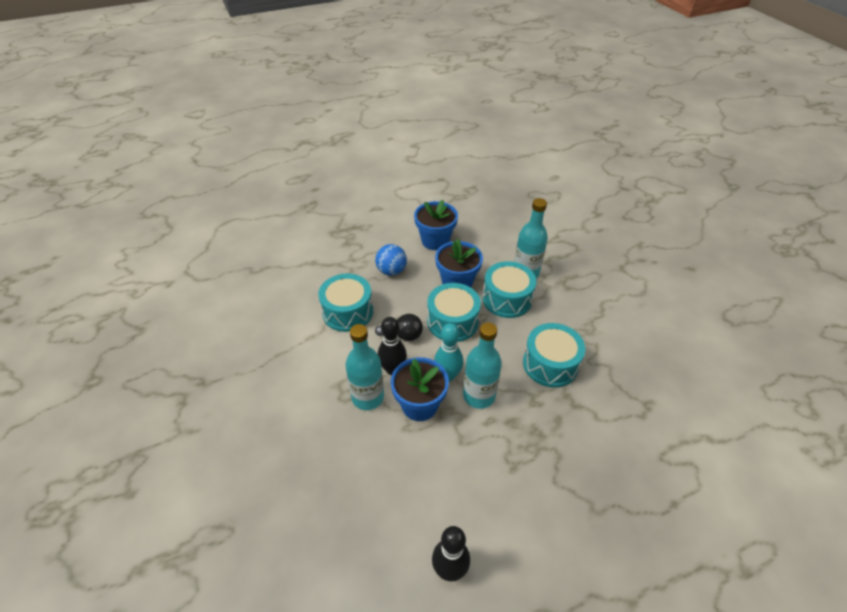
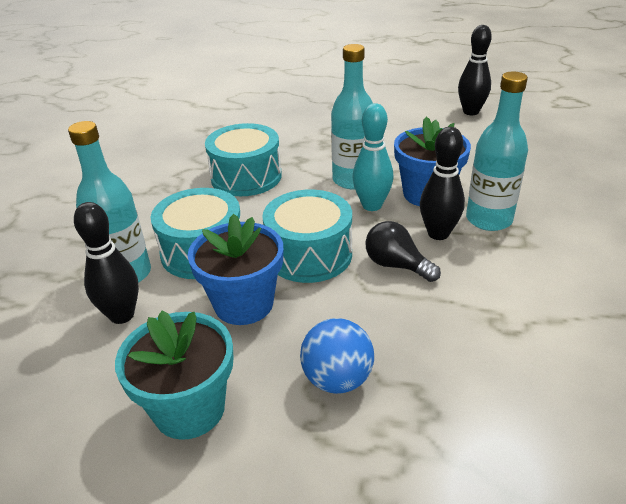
camera: 145 degrees left, 10 degrees down
(347, 312) = (470, 335): turquoise drum -> none
(435, 240) = (189, 409): blue flower pot -> turquoise flower pot
(501, 256) = (122, 315): none -> black bowling pin

